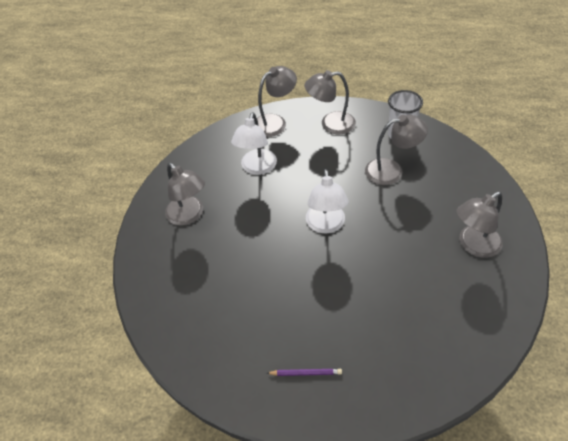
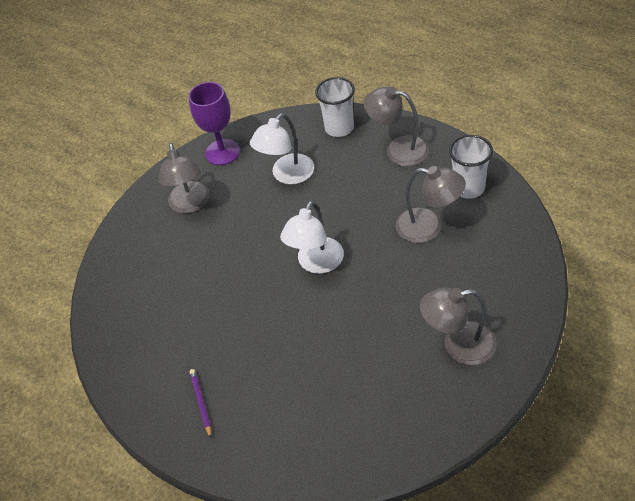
camera: 30 degrees right, 0 degrees up
(190, 167) = (222, 152): none -> purple goblet
(275, 122) = (339, 128): grey lamp -> white cup
(306, 373) = (201, 403): purple pencil -> purple pencil turned 135 degrees counterclockwise

